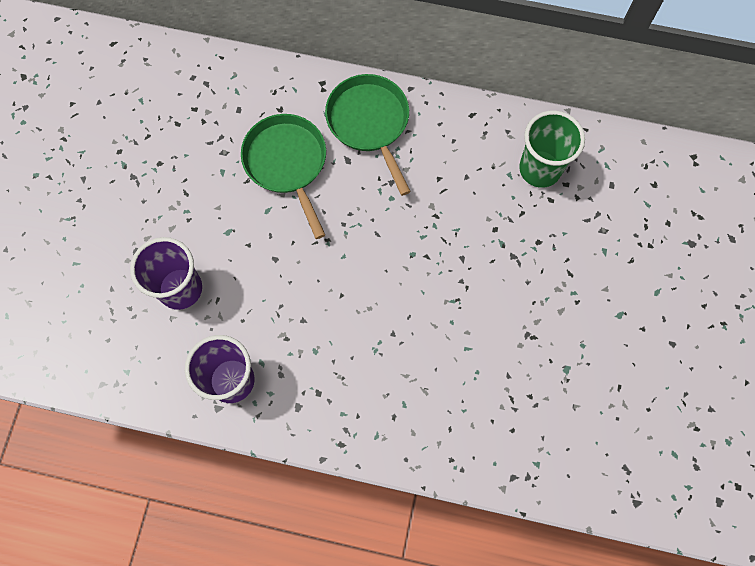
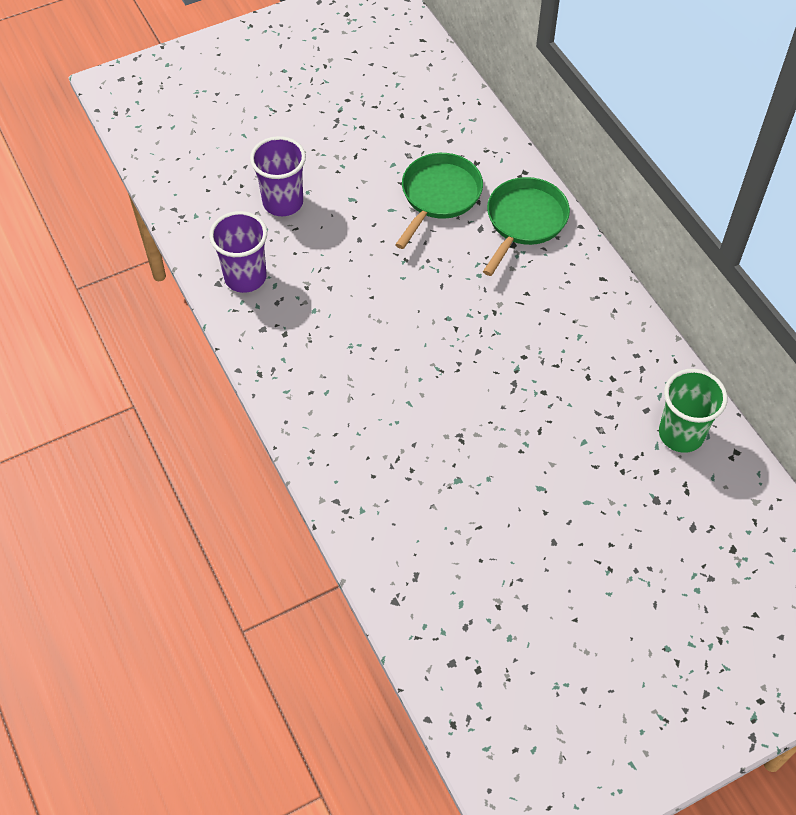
camera: 50 degrees right, 15 degrees down
(540, 169) = (606, 352): green cup -> green cup (681, 434)

